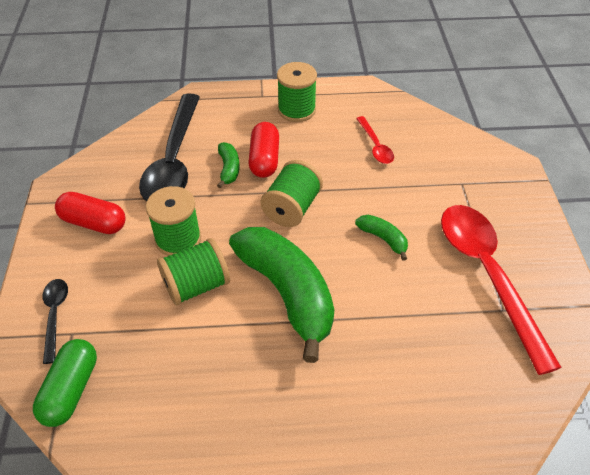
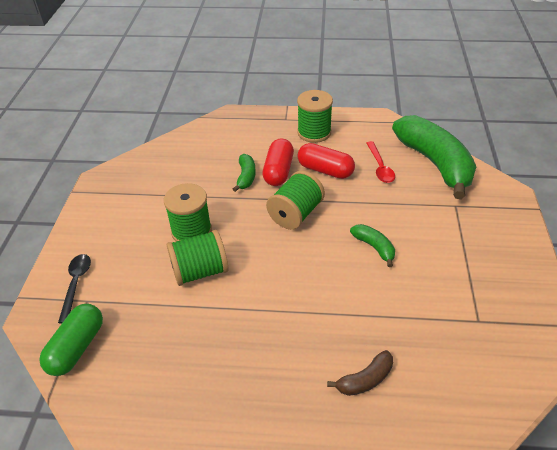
camera: 10 degrees right, 5 degrees down
(94, 223) = (123, 212): red capsule -> red capsule (325, 170)
(174, 160) = (200, 166): black spoon -> none
(287, 293) = (279, 286): green banana -> green banana (434, 163)
(396, 388) = (365, 380): none -> brown banana
(487, 275) = (468, 288): red spoon -> none

